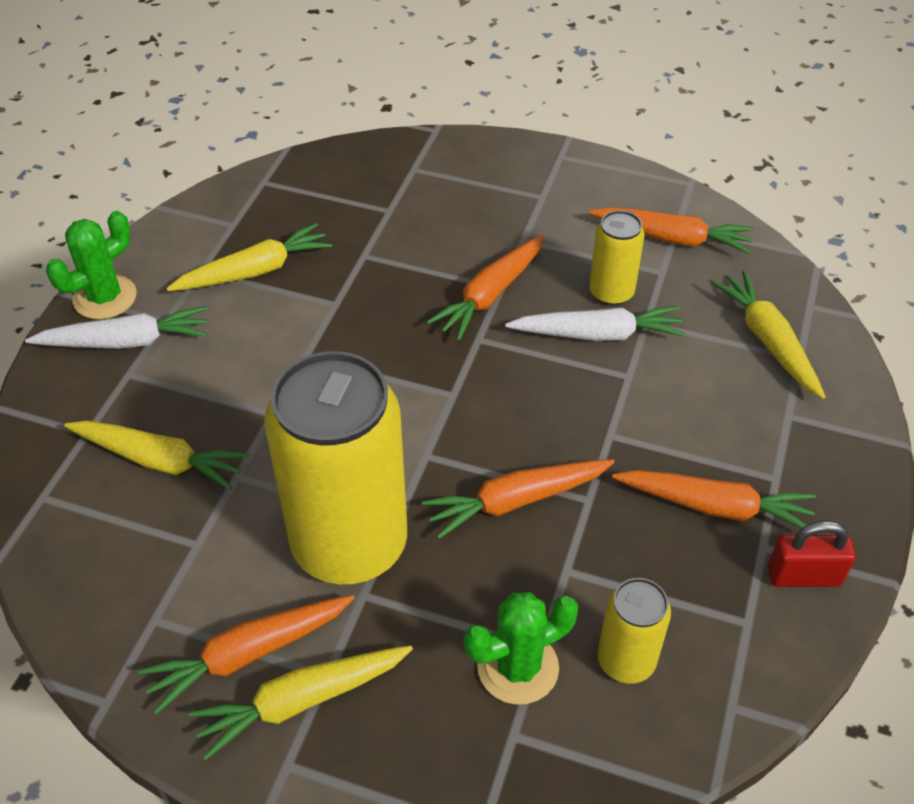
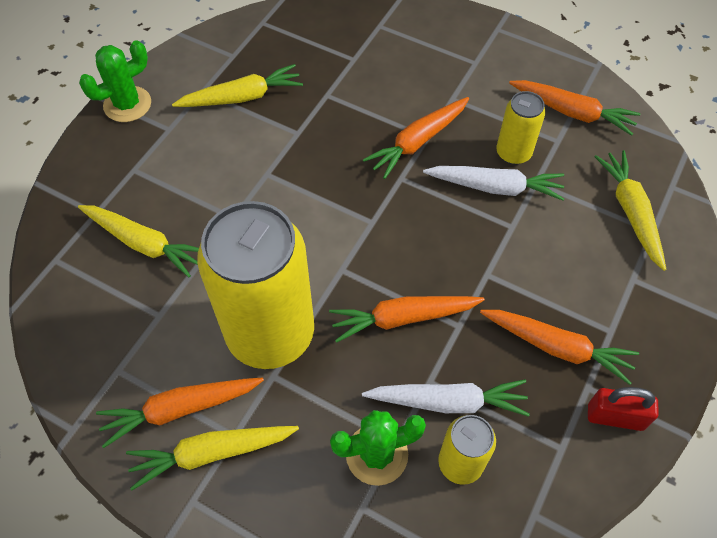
camera: 10 degrees right, 10 degrees up
(126, 342) = (136, 143): white carrot -> white carrot (448, 402)

